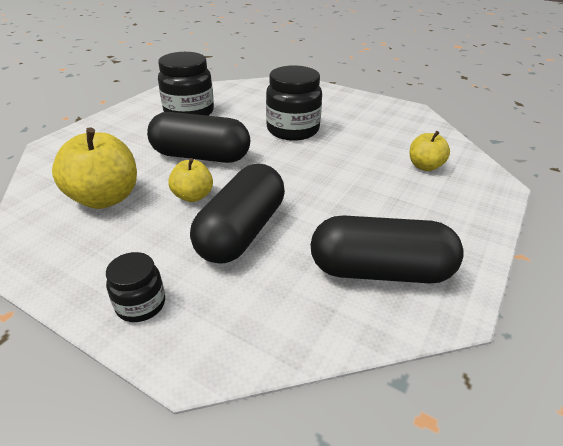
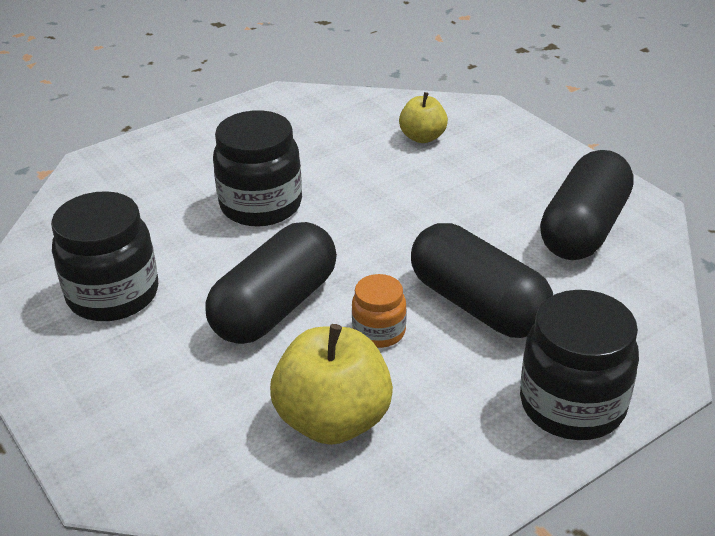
camera: 65 degrees left, 0 degrees up
(141, 304) = (572, 405): black jar -> black jar, size x1.83
(193, 196) = (379, 332): yellow apple -> orange jar

